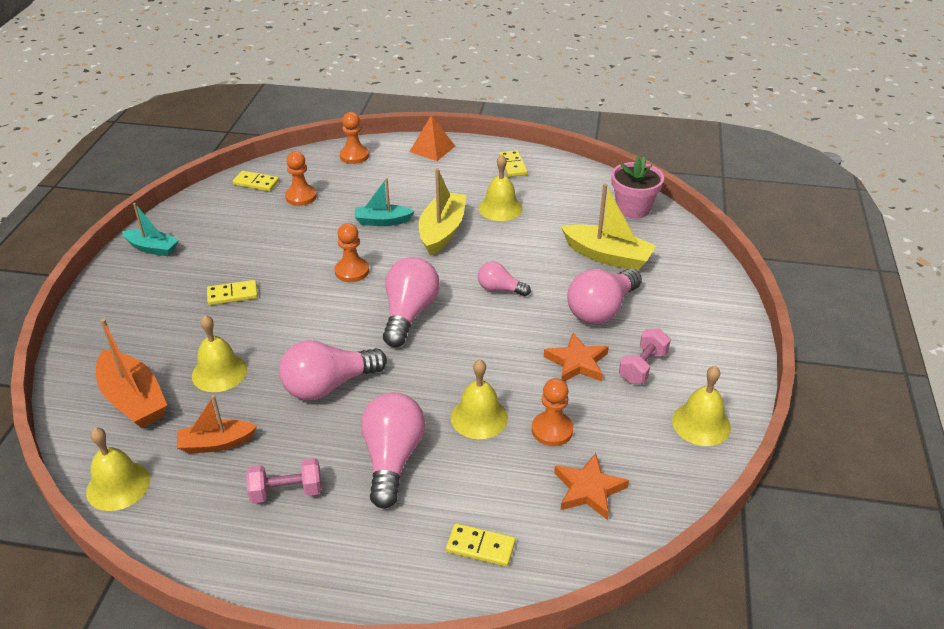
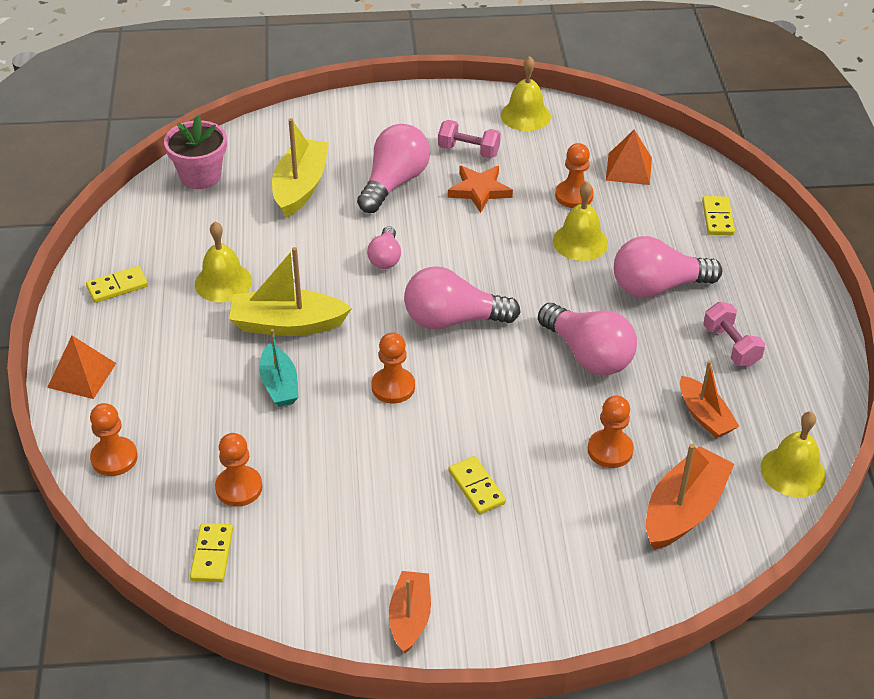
camera: 105 degrees left, 5 degrees up
(152, 248) = (410, 617): turquoise boat -> orange boat
(219, 372) = (610, 450): yellow bell -> orange pawn
(588, 489) = (629, 168): orange star -> orange pyramid
(601, 310) = (394, 183): pink light bulb -> pink light bulb turned 90 degrees counterclockwise

